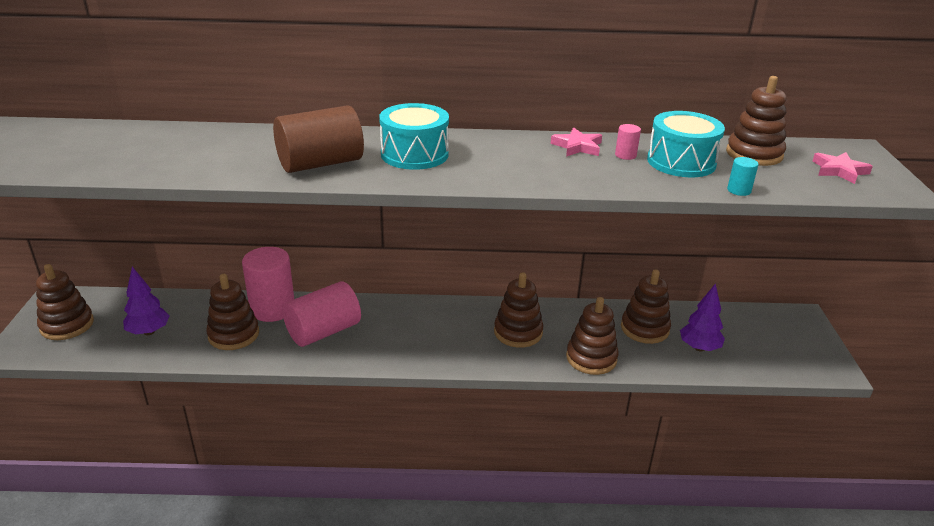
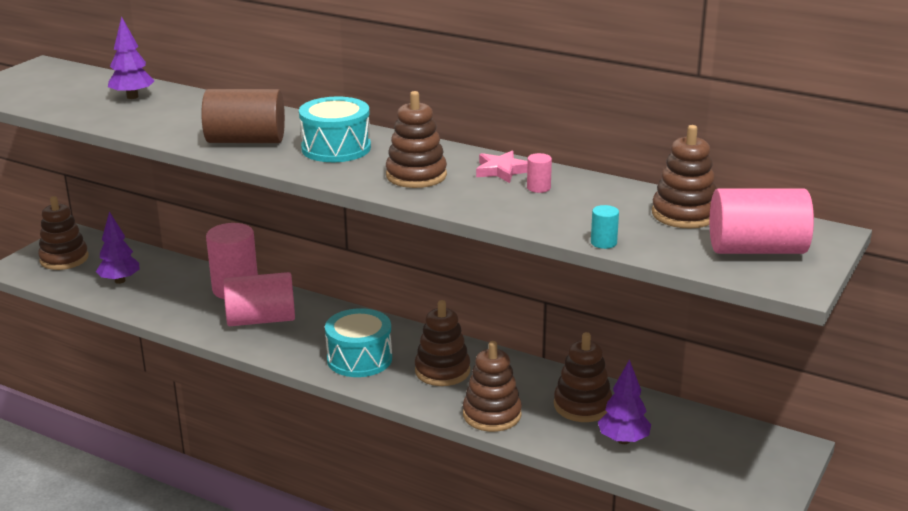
camera: 30 degrees right, 5 degrees down
(145, 142) = (132, 97): none -> purple tree
(233, 335) = (184, 301): brown stacking toy -> brown stacking toy (416, 175)
(681, 162) = (587, 205): turquoise drum -> turquoise drum (359, 359)
(839, 170) = (756, 249): pink star -> pink cylinder

